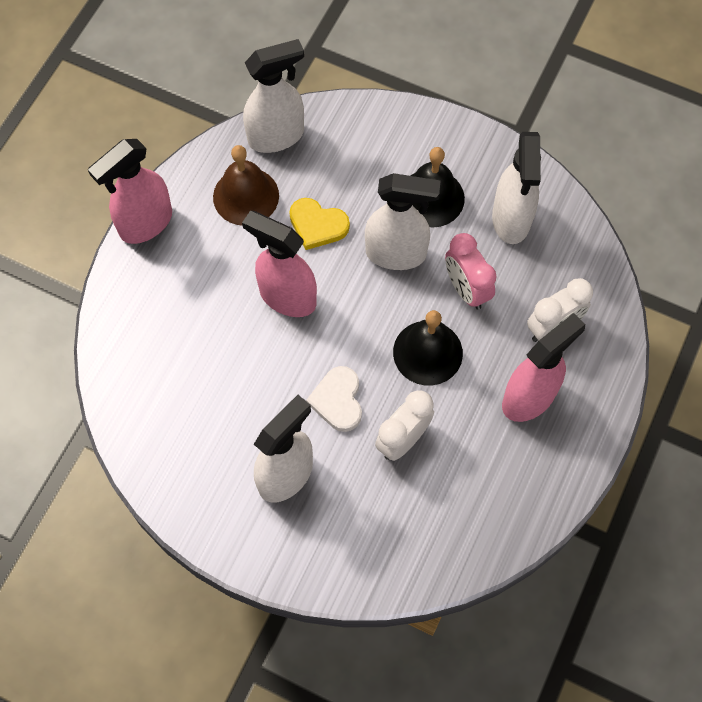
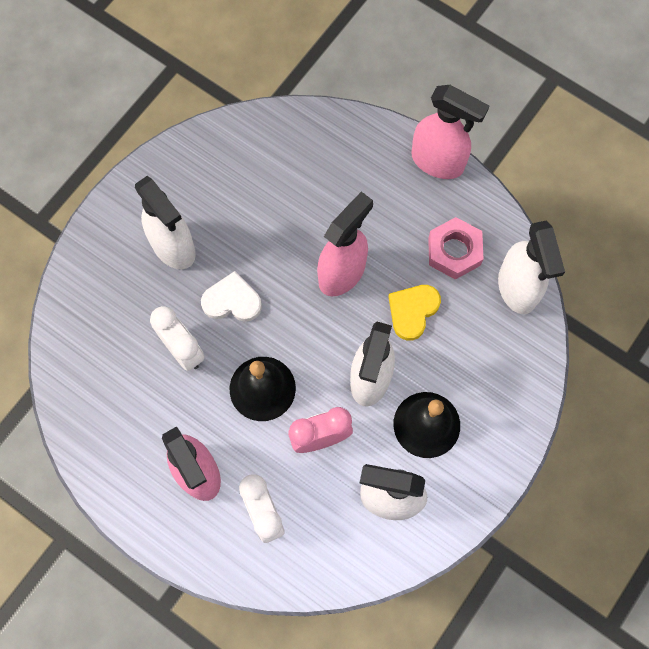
camera: 100 degrees right, 5 degrees up
(145, 223) = (438, 162): pink spray bottle -> pink spray bottle turned 150 degrees clockwise
(246, 196) = (454, 251): brown bell -> pink nut

